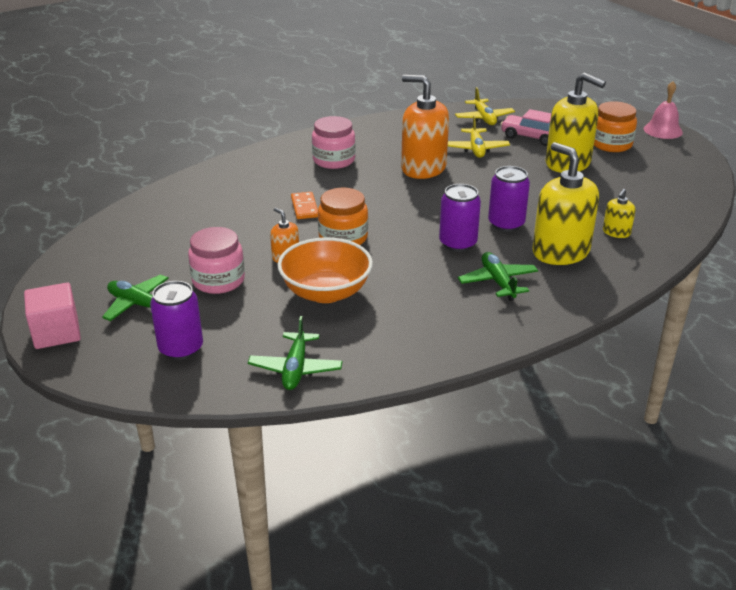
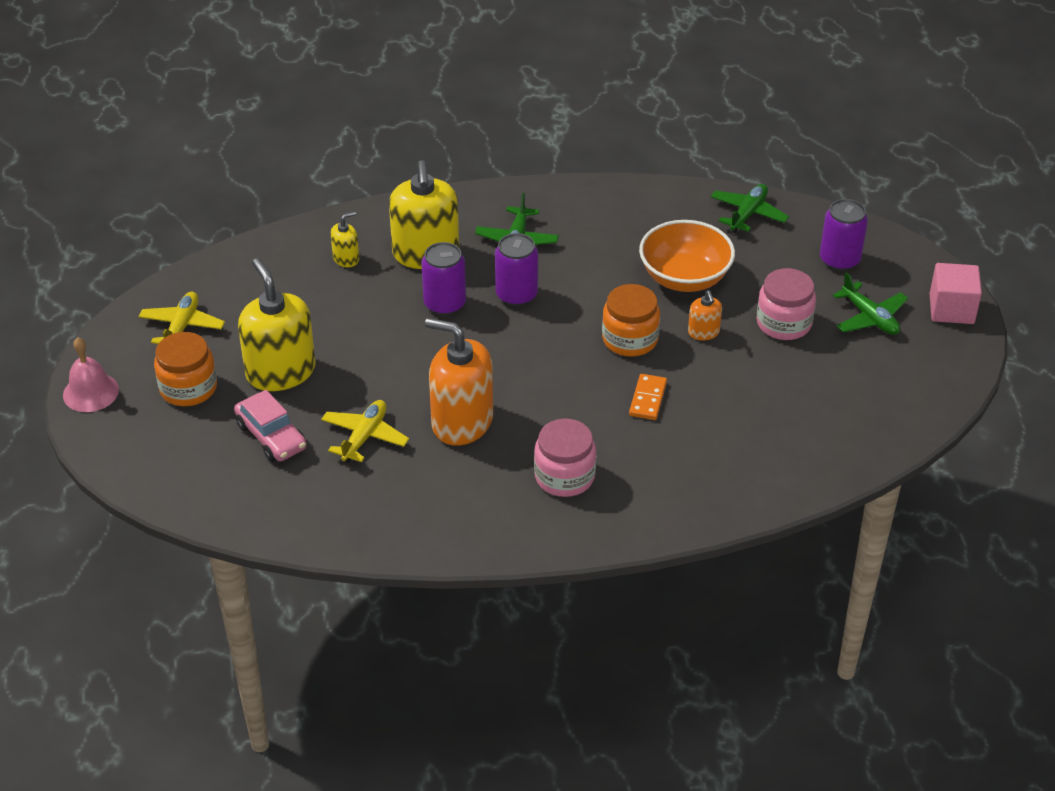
camera: 155 degrees left, 10 degrees up
(423, 168) = (462, 422): orange soap dispenser -> orange soap dispenser turned 150 degrees clockwise
(484, 118) = (291, 502): yellow plane -> yellow plane (182, 327)

